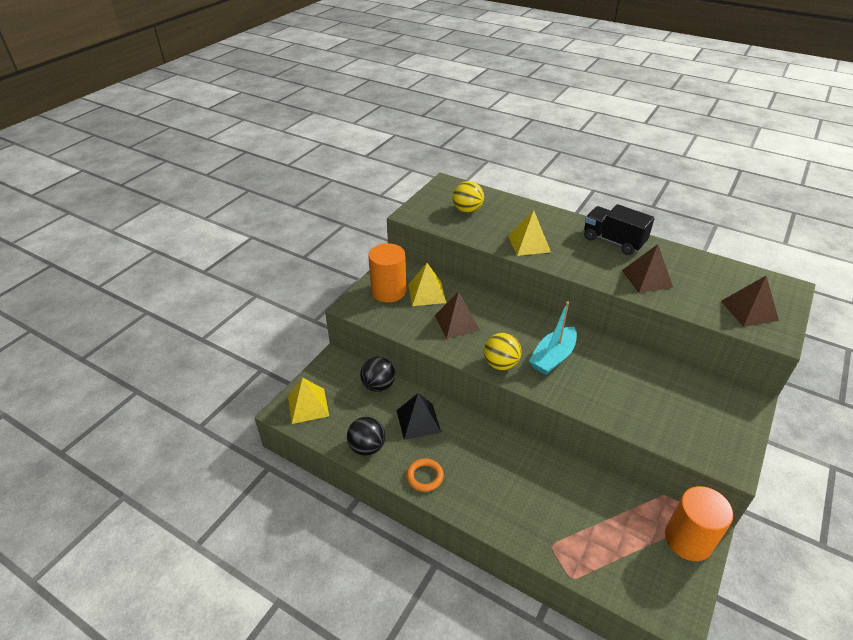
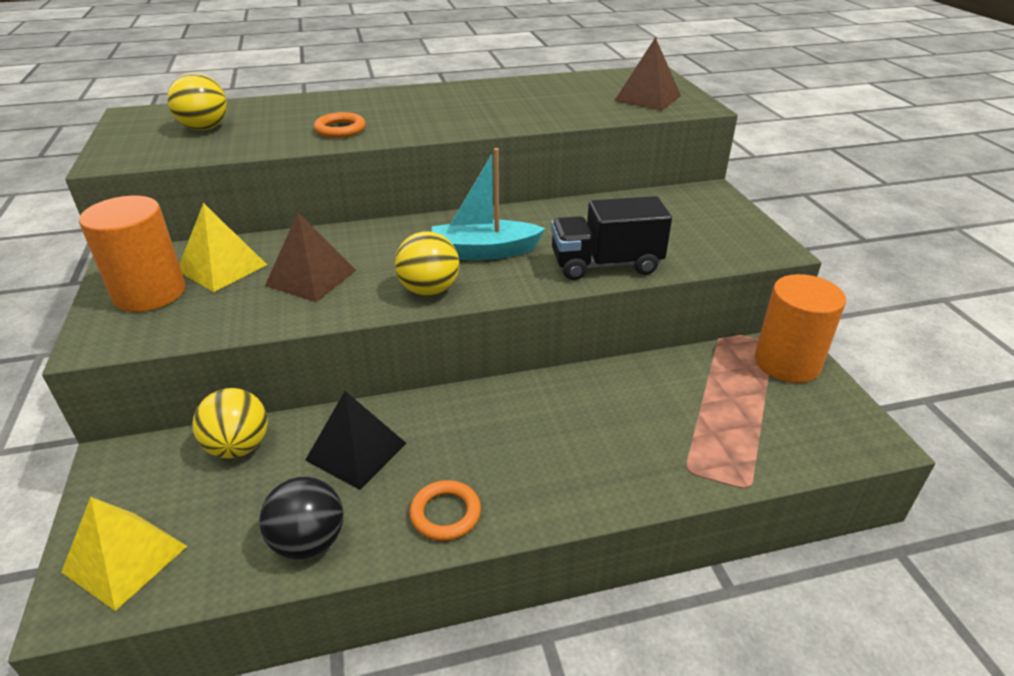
camera: 45 degrees left, 5 degrees down
(378, 385) = (239, 447): black ball -> yellow ball
(529, 243) = (340, 129): yellow pyramid -> orange ring
(552, 357) = (484, 252): turquoise boat -> turquoise boat turned 90 degrees clockwise
(613, 241) = (441, 95): black truck -> black truck (605, 264)
(646, 278) = (521, 110): brown pyramid -> none

